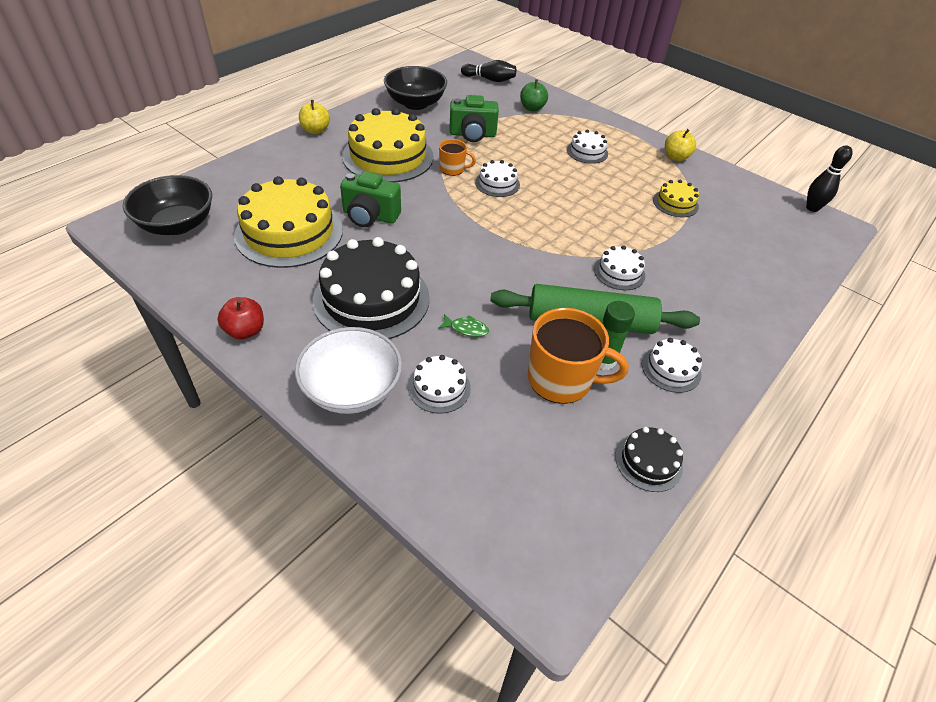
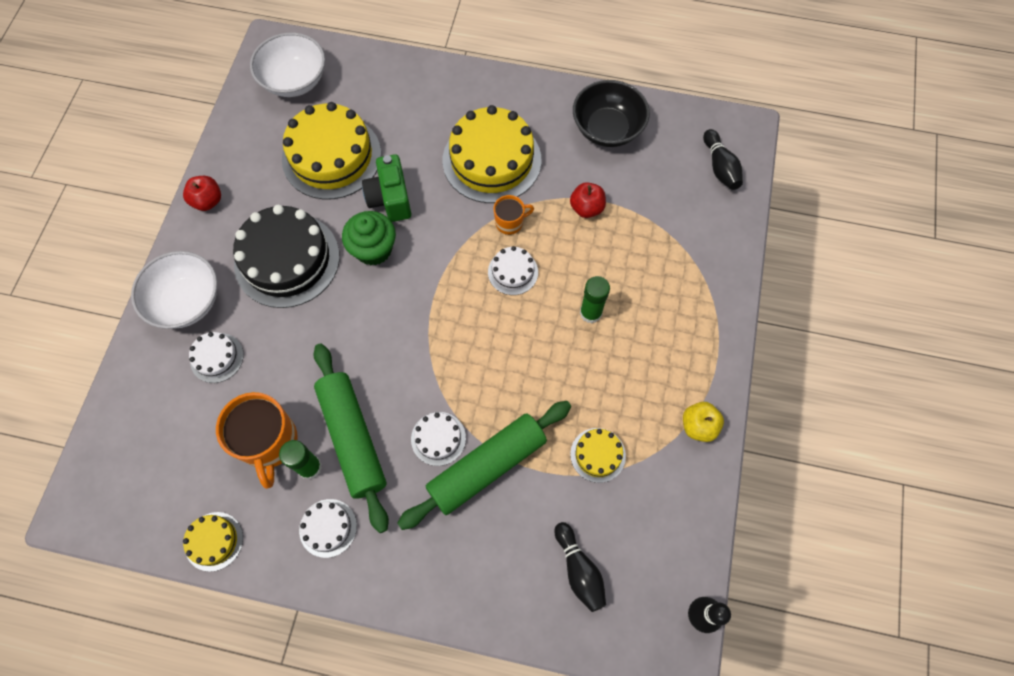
camera: 65 degrees right, 20 degrees up
(177, 224) = (294, 81): black bowl -> white bowl
(315, 130) = (491, 81): yellow apple -> none
(411, 243) = (373, 249): none -> green cupcake
(452, 169) = (510, 222): orange mug -> orange mug turned 90 degrees counterclockwise
(466, 329) = (290, 345): green fish -> none
(472, 135) = (586, 208): green camera -> red apple
(532, 108) = (689, 236): green apple -> none
(560, 164) = (590, 313): none -> green glue stick
(587, 152) = (637, 329): white cake -> none
(648, 461) = (214, 541): black cake -> yellow cake
(658, 256) = (487, 466): none -> green rolling pin
(762, 244) = (579, 570): none -> black bowling pin

